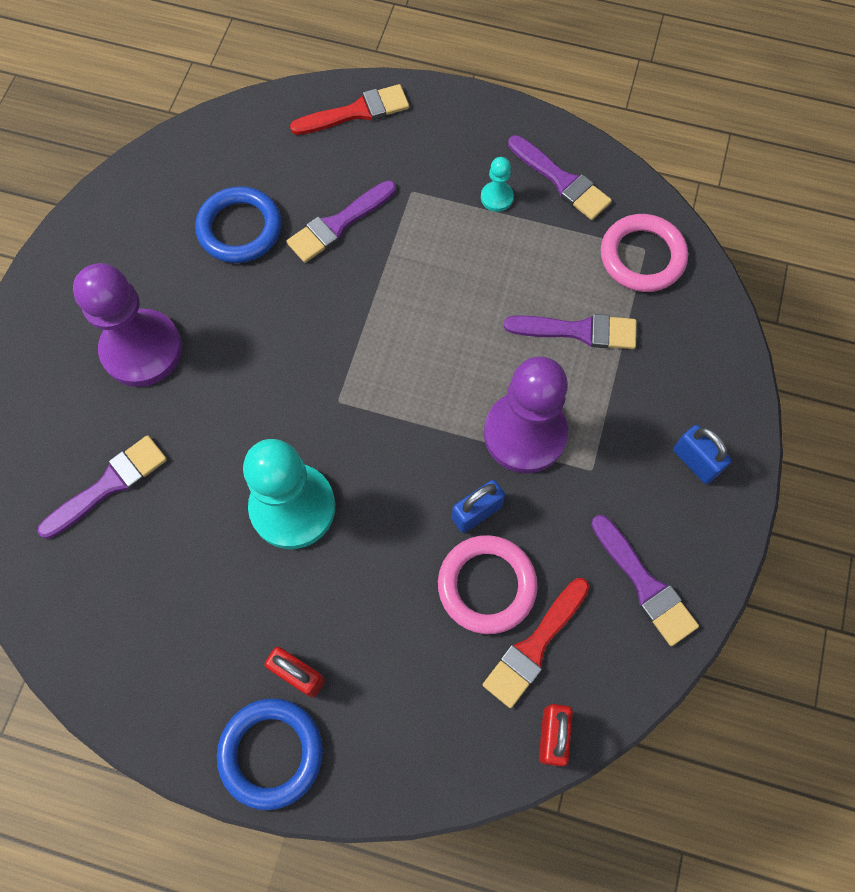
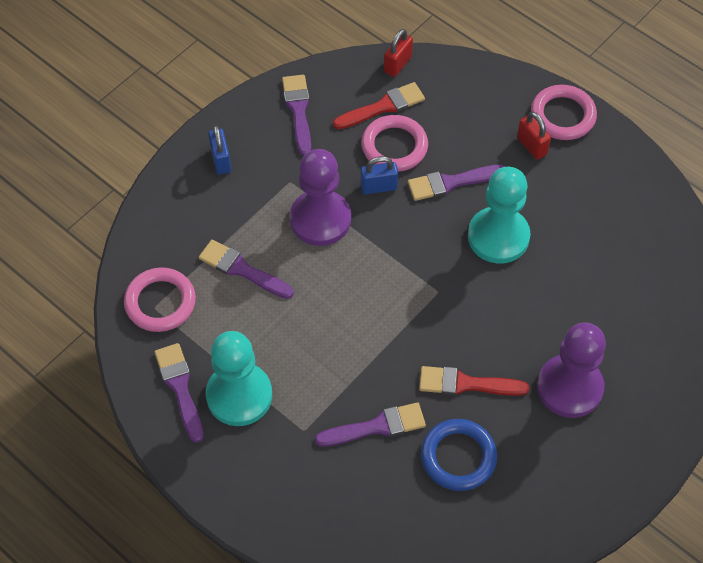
camera: 155 degrees left, 10 degrees down
(109, 485) = (620, 300): purple brush -> purple brush (451, 182)
(271, 753) = (562, 116): blue ring -> pink ring
(356, 112) = (312, 527): red brush -> red brush (466, 384)
(496, 197) = (239, 395): turquoise pawn -> turquoise pawn, size x2.30

